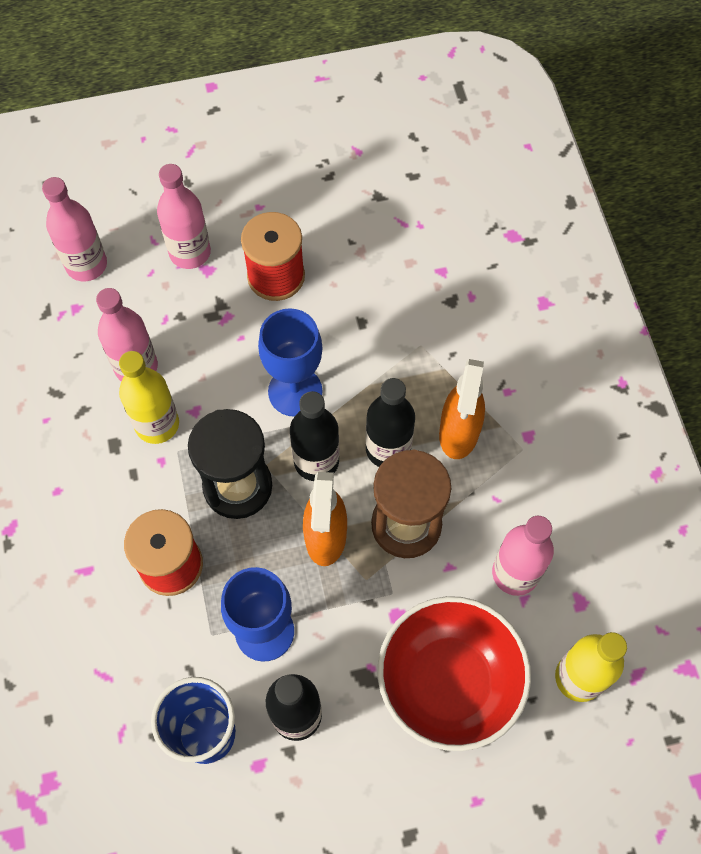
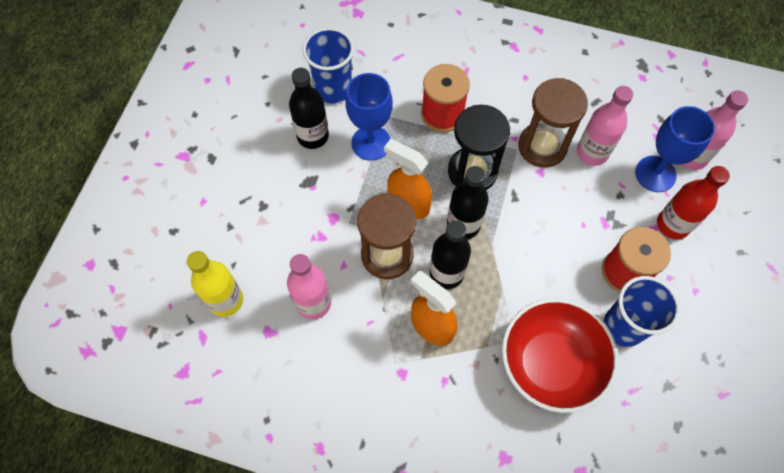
camera: 120 degrees right, 0 degrees up
(157, 424) = (542, 146): yellow bottle -> brown hourglass
(190, 252) = (672, 225): pink bottle -> red bottle
(295, 391) = (522, 238): blue goblet -> blue goblet (655, 174)
(340, 255) = (623, 326): none -> blue cup
(449, 682) = (275, 224): red bowl -> red bowl (550, 363)

